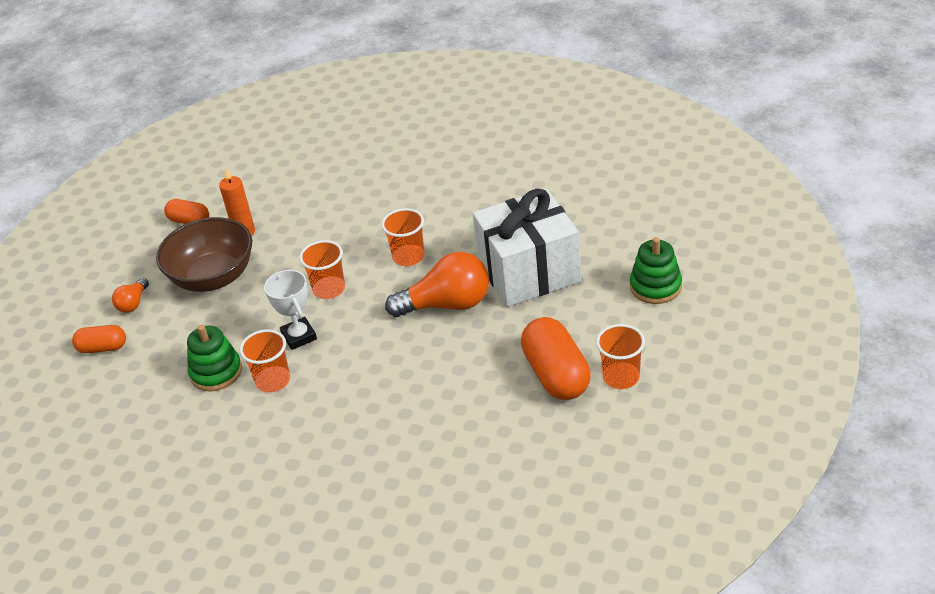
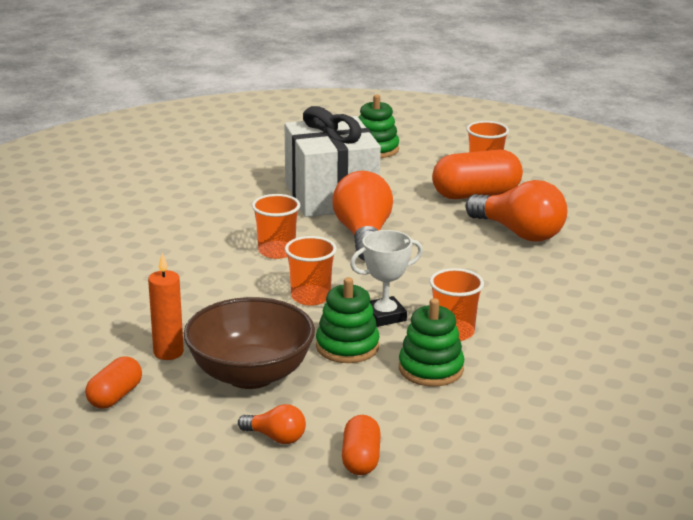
camera: 90 degrees left, 15 degrees down
(251, 321) = (347, 346): none -> green stacking toy
(469, 413) = (519, 233): none -> orange light bulb

